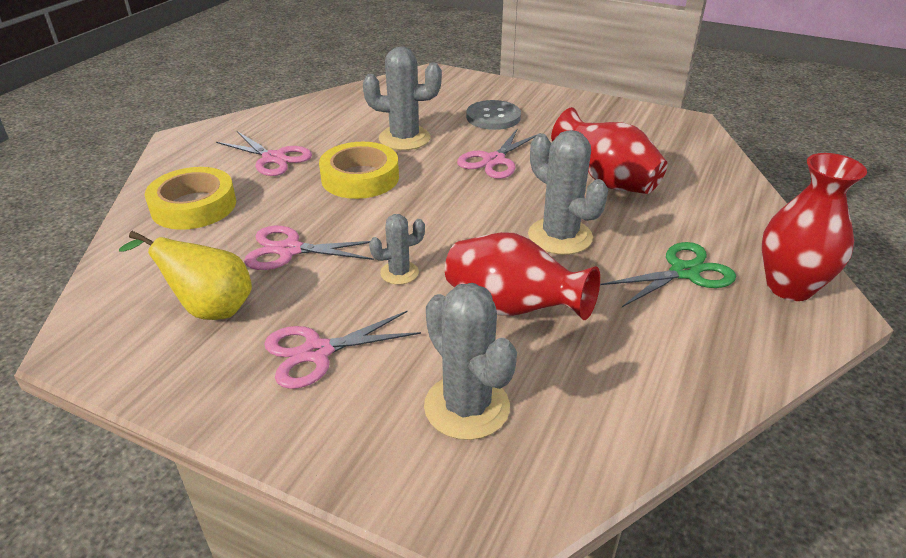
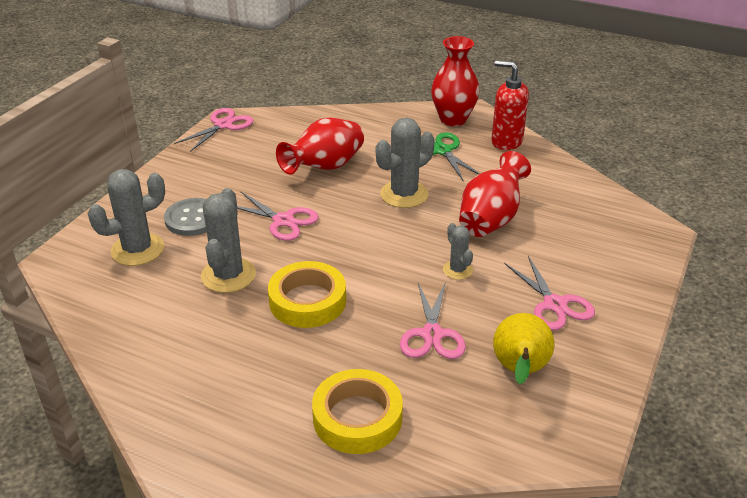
camera: 90 degrees left, 0 degrees up
(273, 158) = (257, 370): pink scissors -> pink scissors (223, 125)
(467, 407) = (585, 239): grey cactus -> grey cactus (137, 250)
(744, 342) = (506, 142): none -> red soap dispenser

